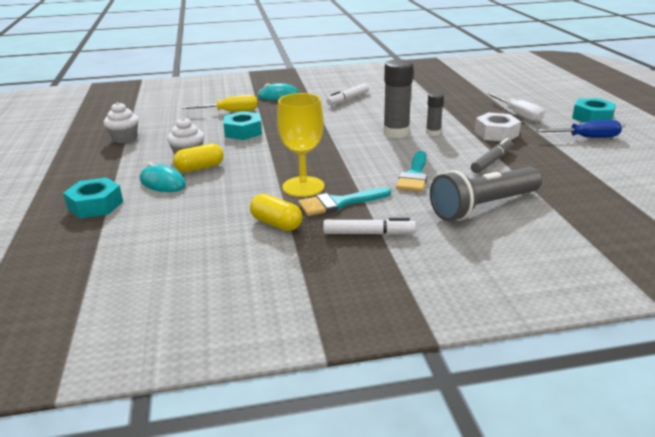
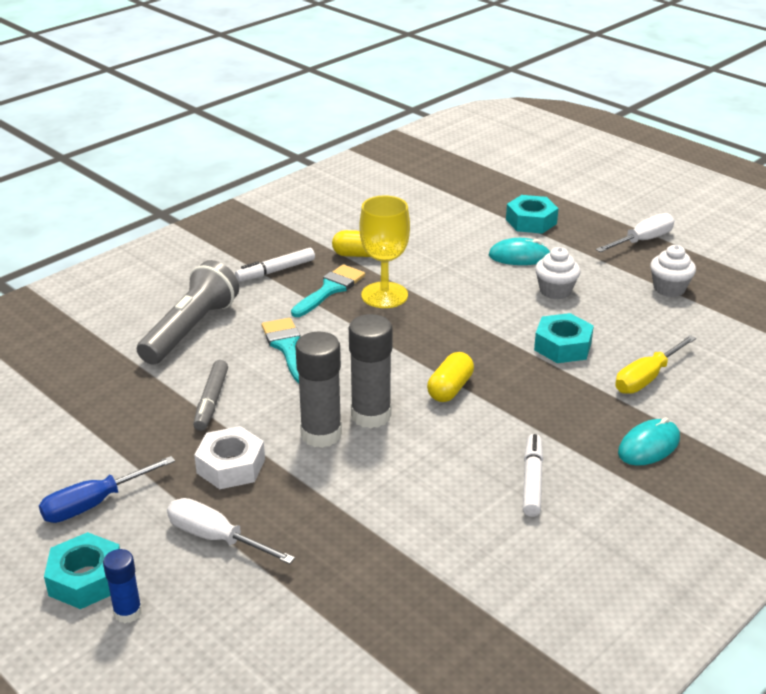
camera: 145 degrees right, 5 degrees up
(64, 166) = (642, 240): none -> white screwdriver
(200, 168) = (516, 281): yellow capsule -> yellow capsule (450, 389)
(433, 133) = (321, 434): grey glue stick -> grey glue stick, size x1.77
(571, 106) = (128, 612): none -> blue glue stick

